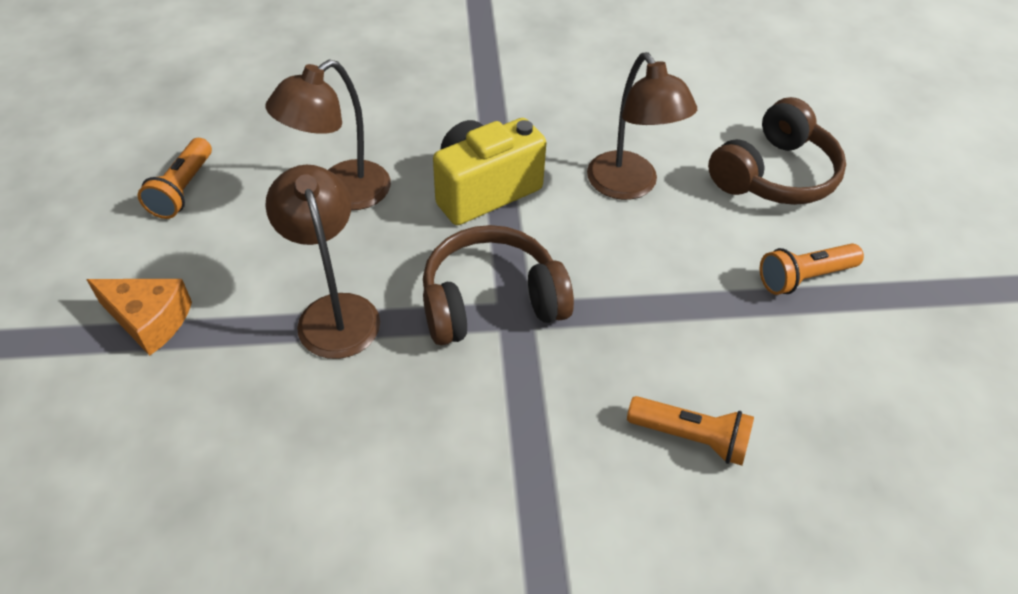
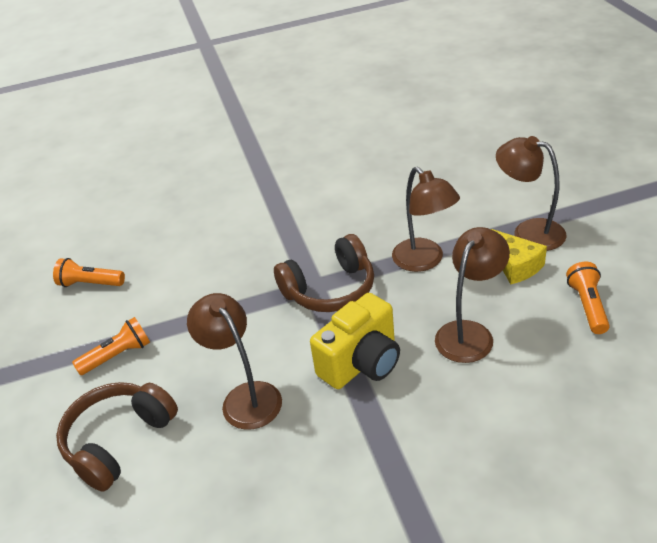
camera: 175 degrees right, 10 degrees down
(149, 320) = (528, 232): orange cheese -> brown lamp
(216, 267) = (516, 265): none -> yellow cheese
(691, 437) = (204, 253): orange flashlight -> orange flashlight (90, 284)

